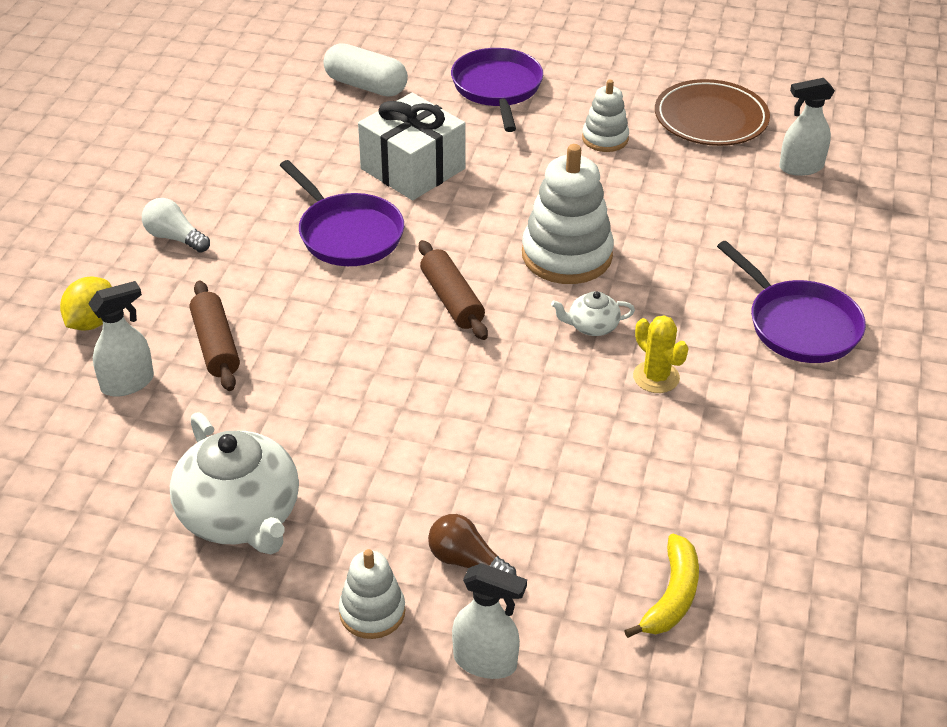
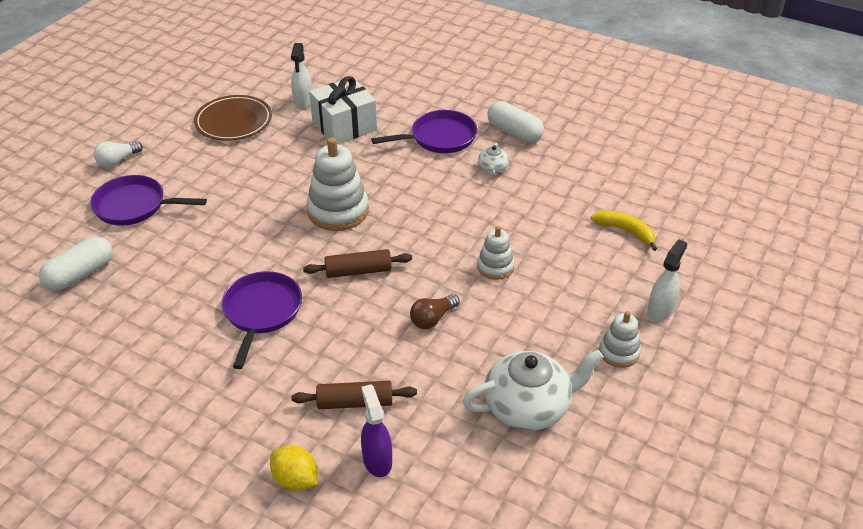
camera: 75 degrees left, 0 degrees up
(128, 383) = (377, 460): white spray bottle -> purple spray bottle
(175, 238) = (213, 416): white light bulb -> white light bulb (118, 161)
(347, 234) = (262, 312): purple pan -> purple pan turned 60 degrees counterclockwise
(413, 169) = (204, 266): white gift -> white gift (344, 126)
(467, 562) = (588, 305): brown light bulb -> brown light bulb (433, 319)
(592, 326) = (409, 214): white teapot -> white teapot (492, 168)
(605, 138) = (226, 169): white stacking toy -> white stacking toy (495, 267)
(656, 377) = (462, 199): yellow cactus -> none
(870, 413) = (514, 132): none -> white capsule

